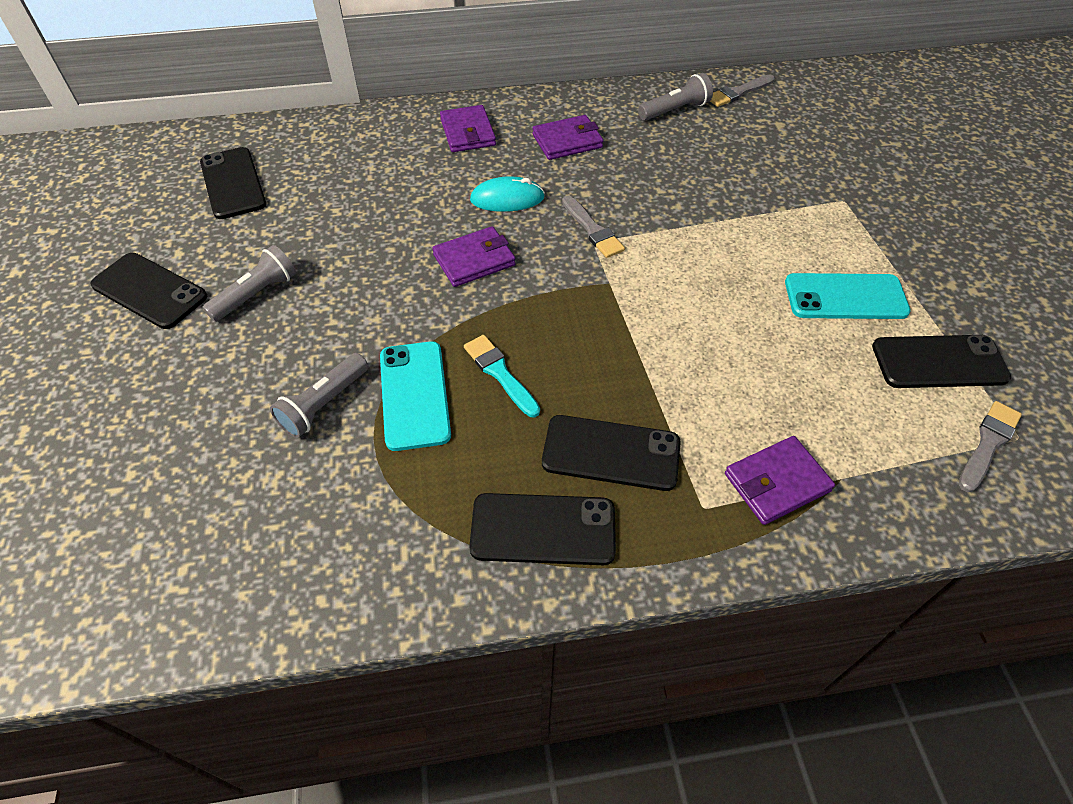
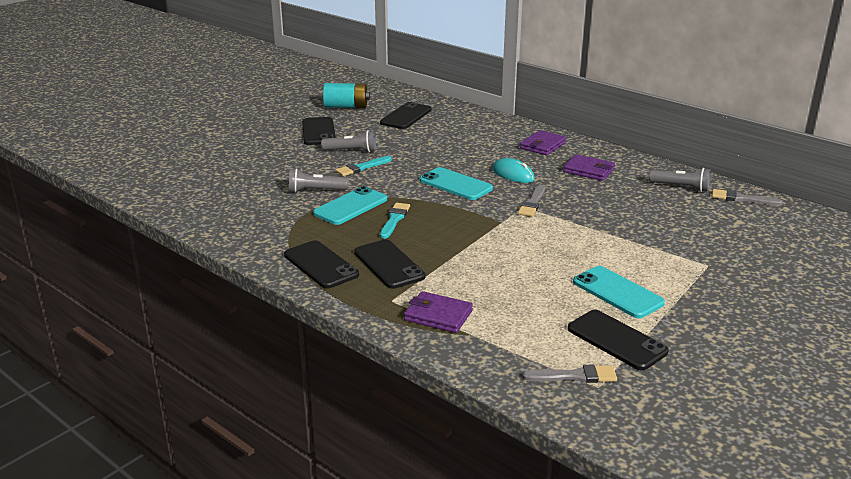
camera: 50 degrees right, 25 degrees down
(116, 216) = (346, 107): none -> turquoise battery
(319, 314) = (362, 167): none -> turquoise brush
(474, 260) = (455, 184): purple wallet -> turquoise phone

